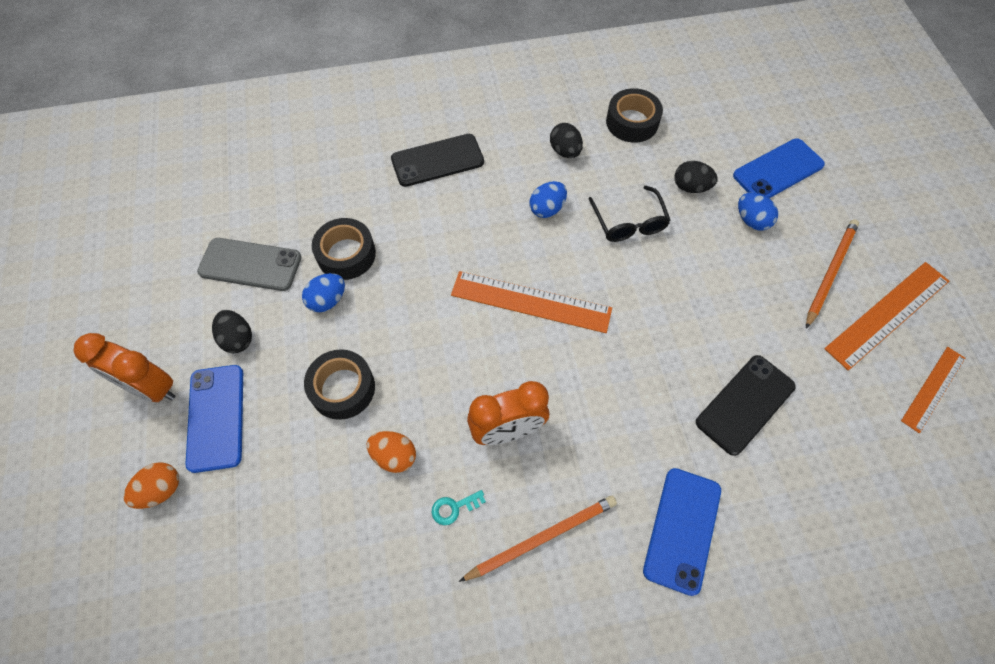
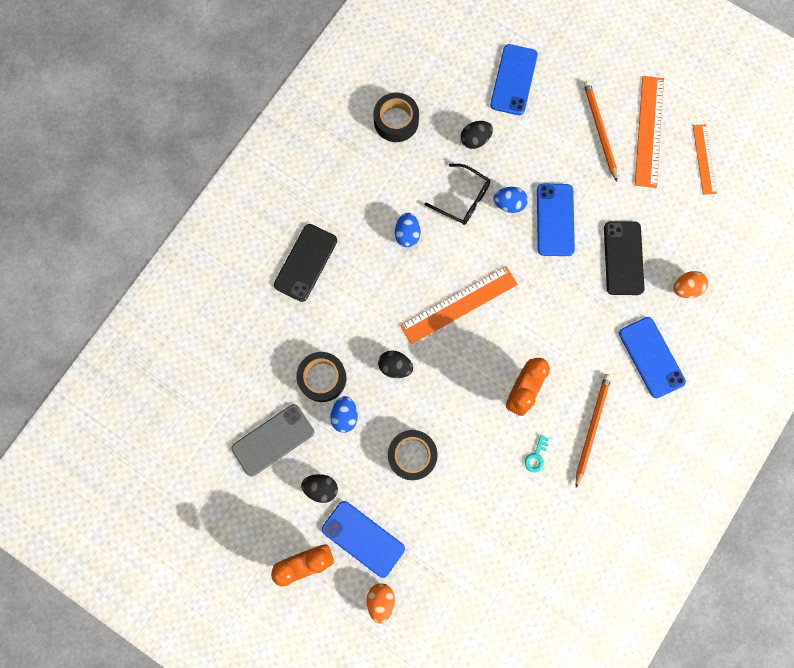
camera: 45 degrees left, 15 degrees up
(394, 456) = (479, 462): orange egg -> orange egg (686, 288)
(565, 151) = (377, 182): black egg -> black egg (395, 366)
(704, 310) = (555, 220): none -> blue phone
(751, 220) = (529, 132): blue egg -> blue egg (509, 204)

